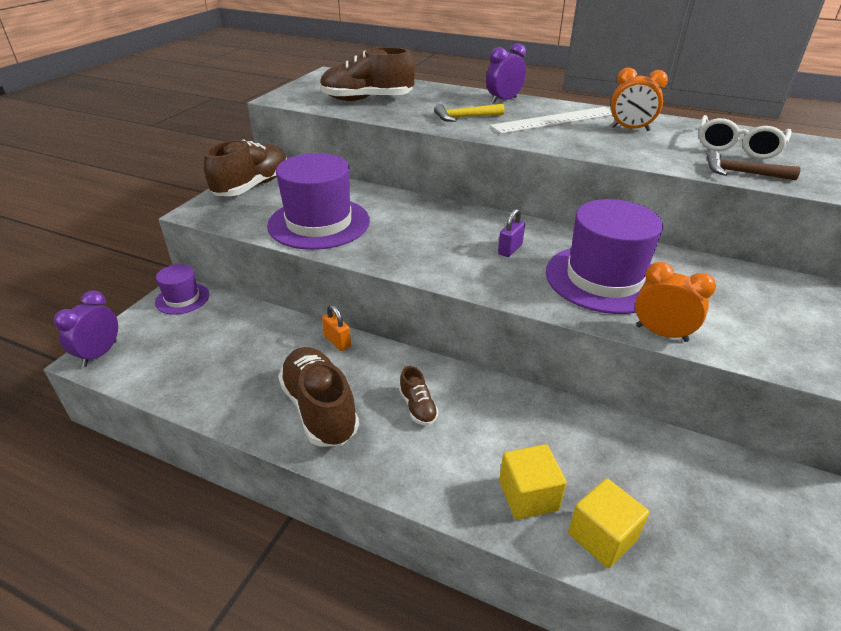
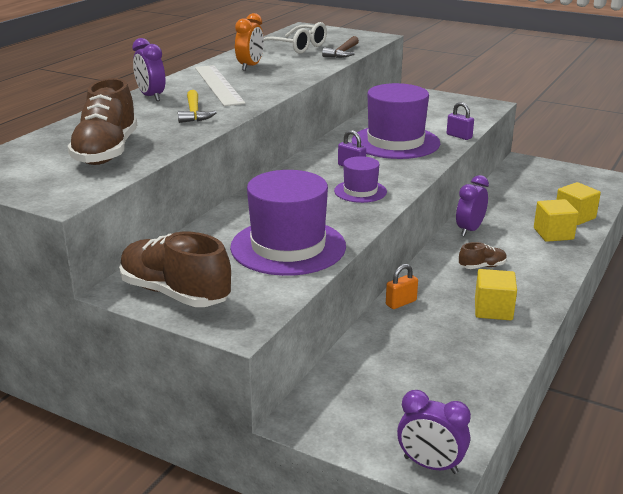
camera: 85 degrees left, 10 degrees down
(182, 298) = (316, 414): purple hat -> purple hat (360, 191)
(320, 409) = (493, 310): brown shoe -> yellow cube
(514, 402) = (469, 230): none -> purple clock
(661, 333) = (459, 136): orange clock -> purple padlock

